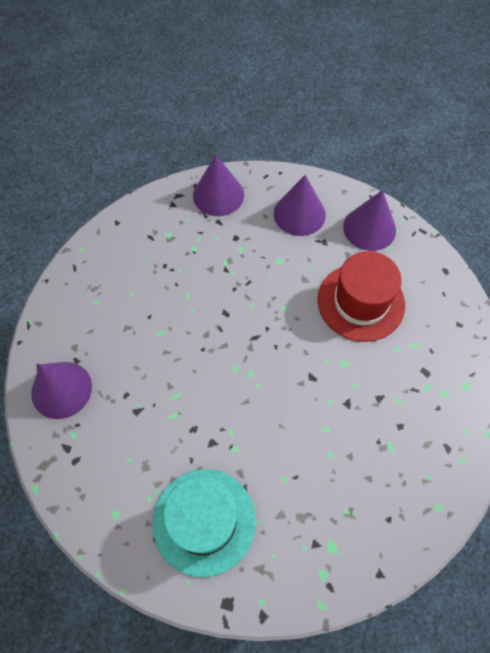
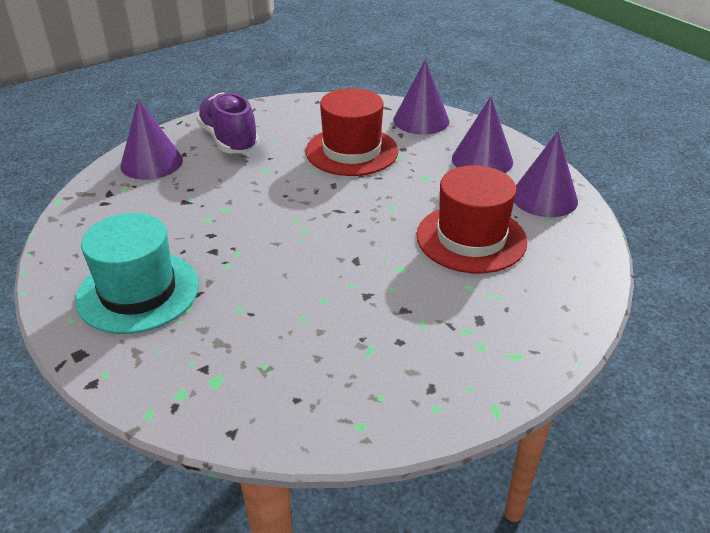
camera: 40 degrees right, 25 degrees down
(95, 318) = (229, 140): none -> purple shoe
(202, 266) = (351, 151): none -> red hat

